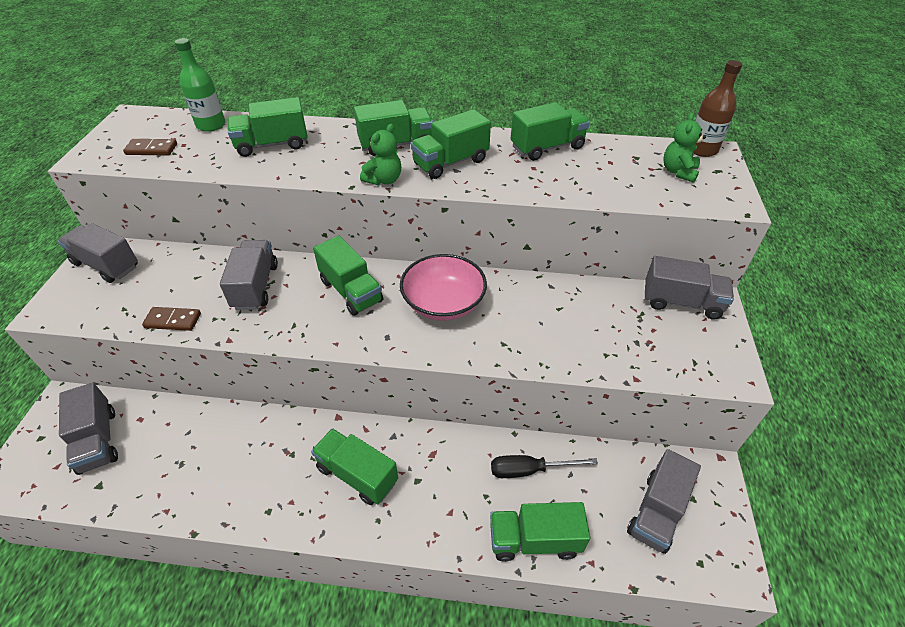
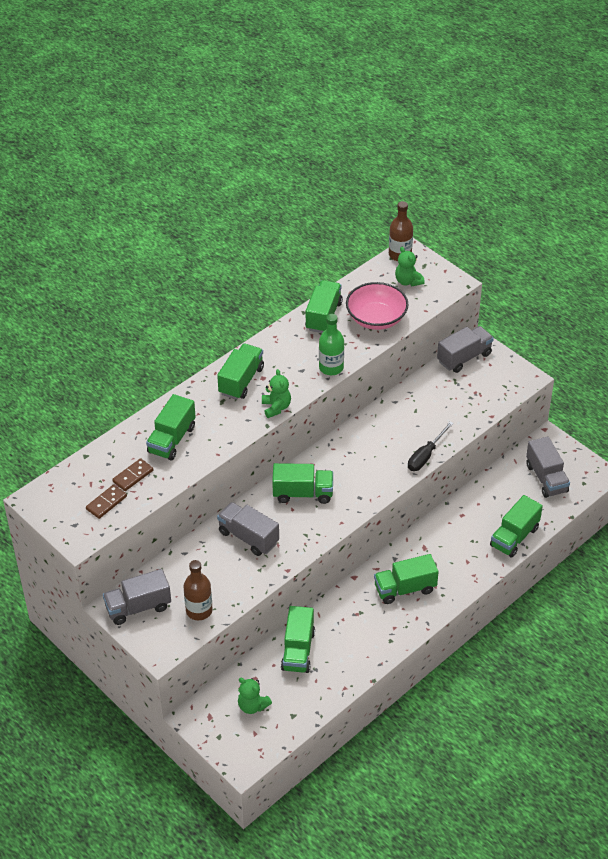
camera: 50 degrees left, 0 degrees up
(98, 440) = (252, 706): grey truck -> green teddy bear
(124, 306) = (199, 610): none -> brown bottle
(173, 320) = (240, 590): brown domino -> brown domino (133, 476)
(211, 125) = (104, 460): green bottle -> green bottle (331, 368)
(443, 303) = (358, 457): pink bowl -> pink bowl (376, 318)
(450, 162) = (291, 368): green truck -> green truck (298, 650)
(529, 470) = (475, 512): black screwdriver -> black screwdriver (425, 456)

